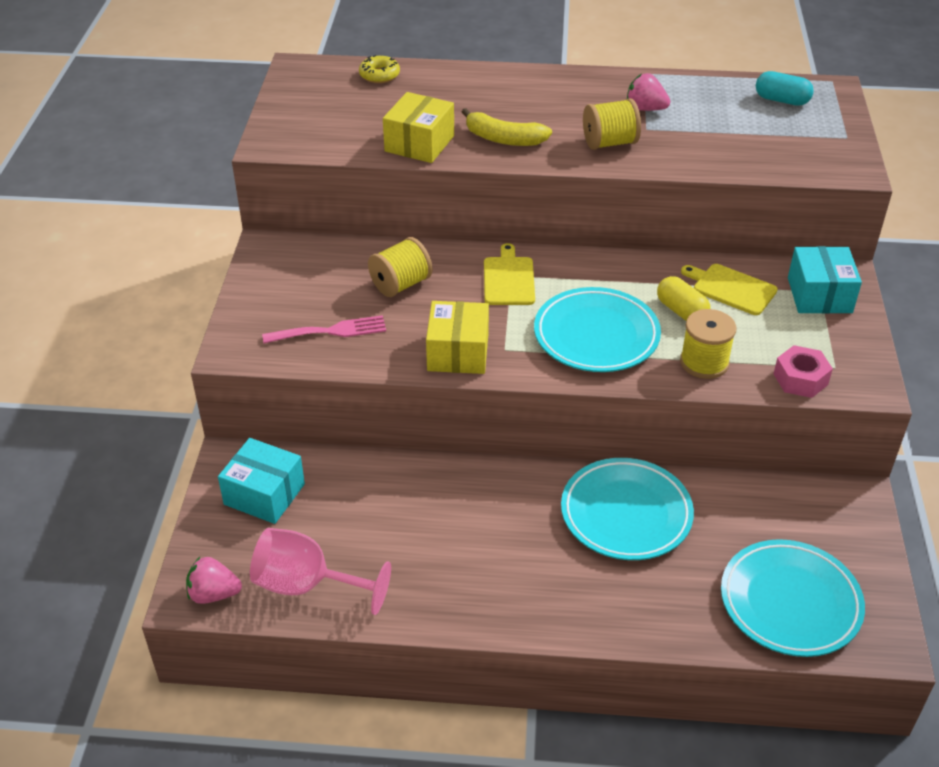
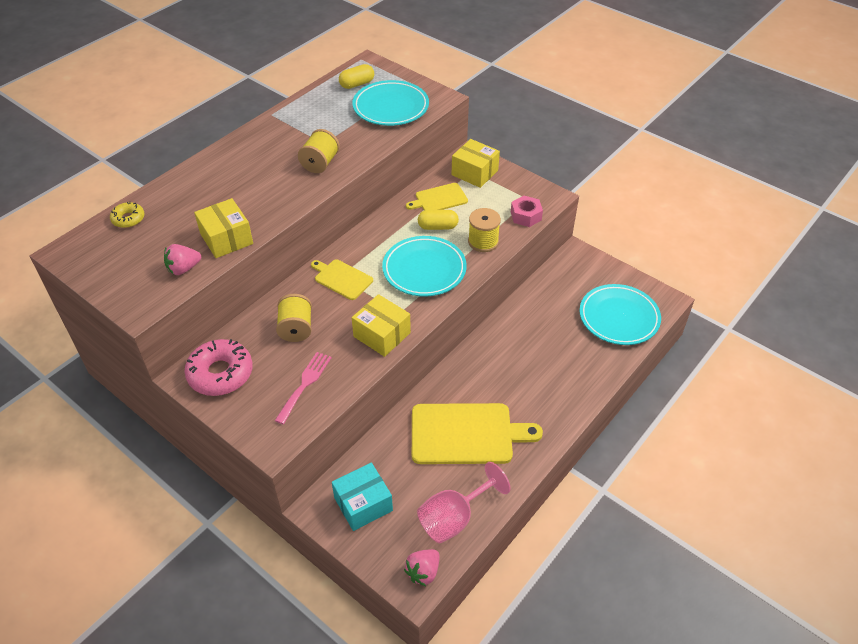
camera: 55 degrees left, 5 degrees up
(290, 266) = (220, 373): none -> pink donut
(437, 535) = (466, 434): none -> yellow cutting board
(504, 139) = (266, 201): yellow banana -> none
(626, 514) = (517, 344): turquoise plate -> turquoise plate (391, 107)
(645, 109) = (305, 133): pink strawberry -> pink strawberry (183, 269)
(781, 100) = (357, 84): turquoise capsule -> yellow capsule
(819, 295) = (474, 172): turquoise box -> yellow box

